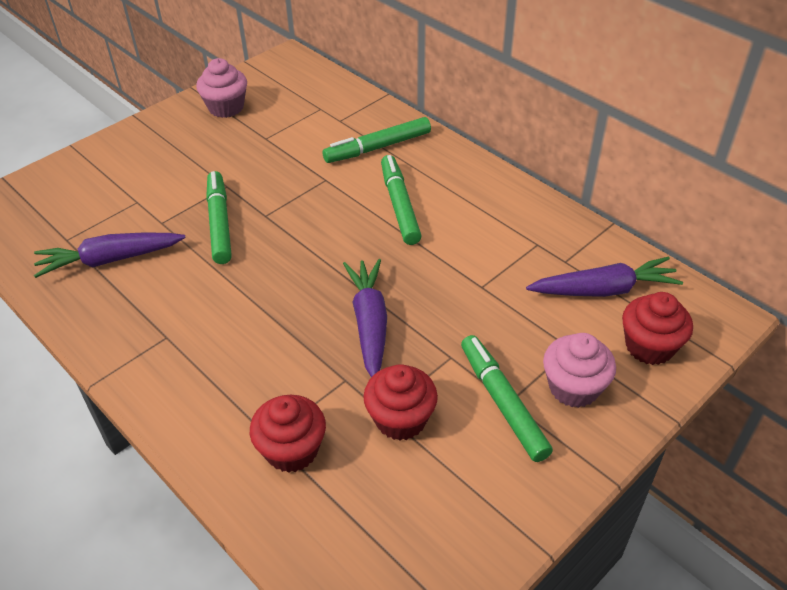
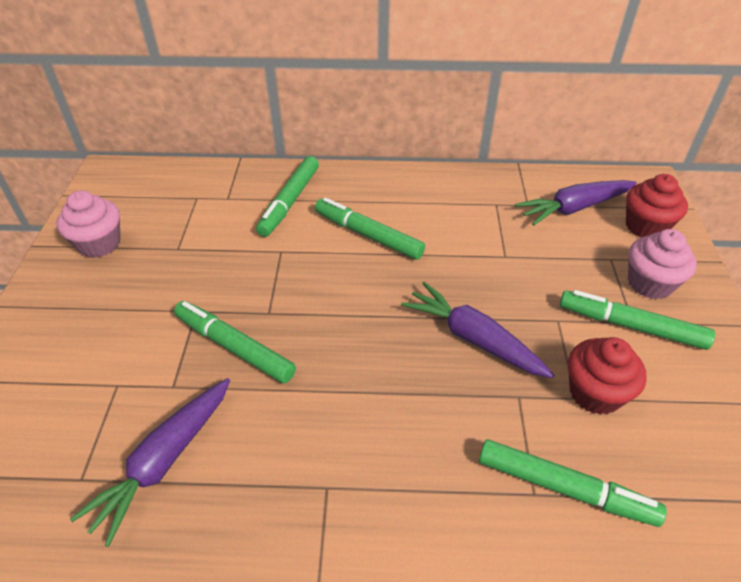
camera: 45 degrees left, 0 degrees up
(292, 450) = (564, 488): red cupcake -> green marker
(603, 290) = (574, 208): purple carrot -> purple carrot turned 150 degrees counterclockwise

